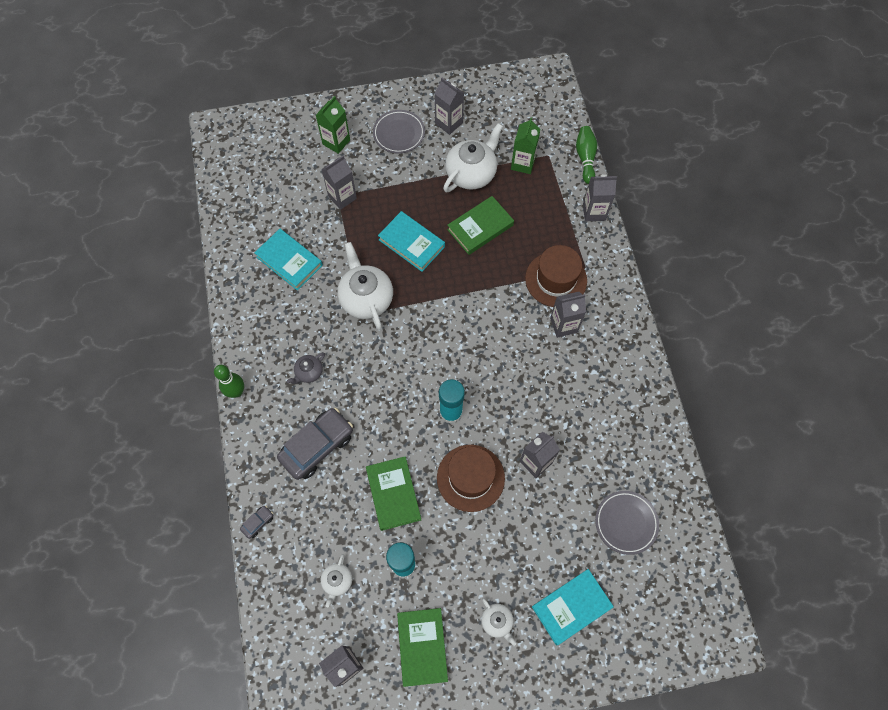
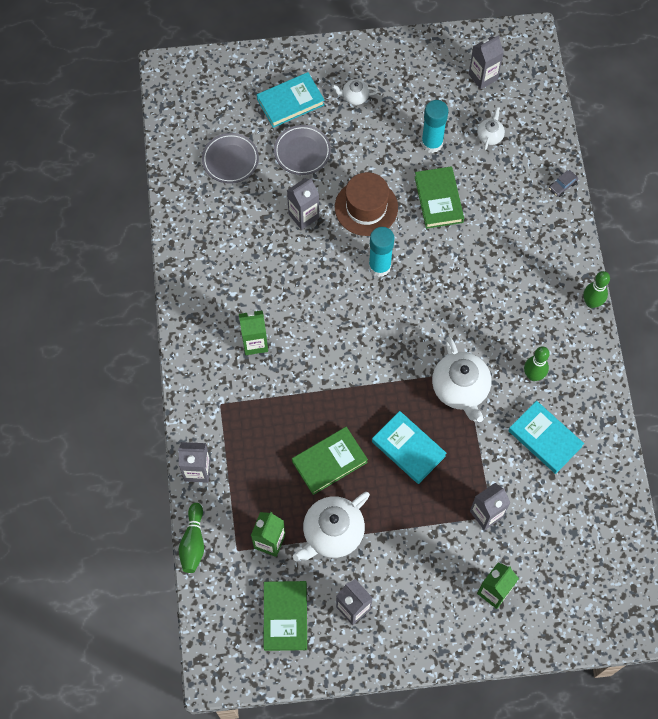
camera: 175 degrees left, 0 degrees up
(298, 316) = (533, 375): none -> green bowling pin
(309, 372) = (520, 316): grey teapot -> none
(317, 446) = (509, 245): grey car -> none
(399, 134) = (416, 597): grey plate -> grey plate (302, 152)
(422, 647) = (419, 84): green book -> green book (285, 616)
(497, 621) = (355, 97): white teapot -> white teapot turned 60 degrees counterclockwise
(556, 279) = (254, 393): brown hat -> none
(563, 325) = (255, 343): grey carton -> green carton

